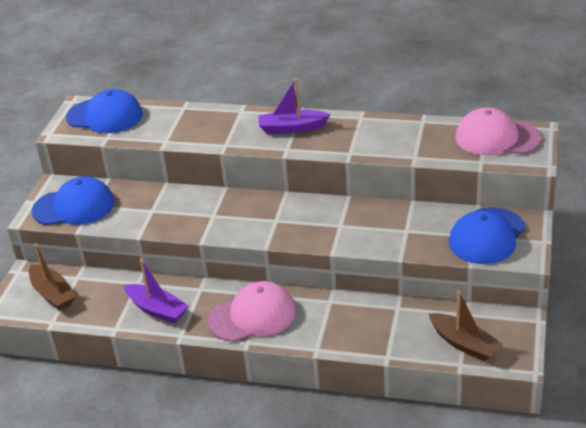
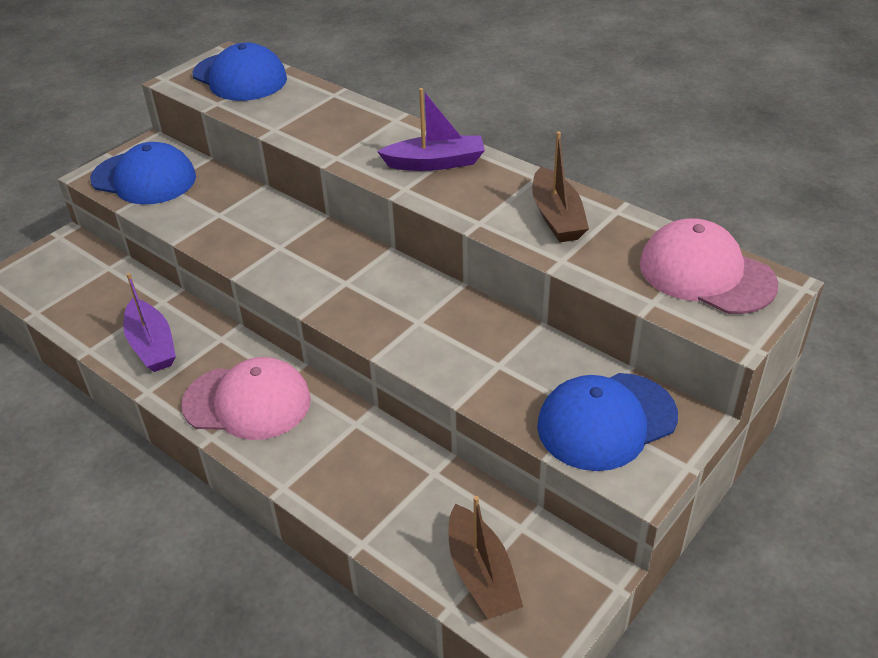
camera: 25 degrees right, 5 degrees up
(52, 294) = (67, 278): brown boat -> brown boat (557, 217)
(292, 128) = (435, 163): purple boat -> purple boat turned 150 degrees clockwise

